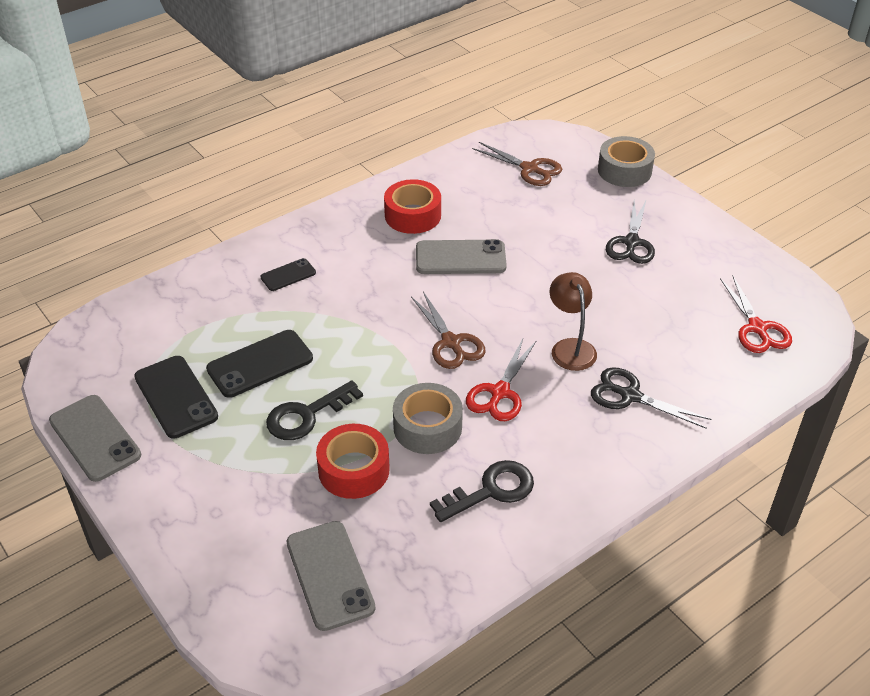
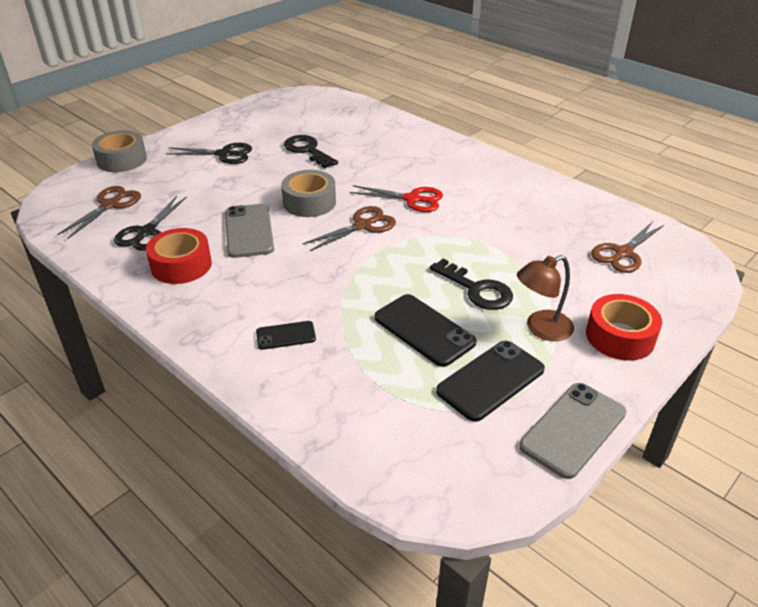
camera: 100 degrees left, 5 degrees down
(288, 275) = (286, 335): black phone -> black phone turned 60 degrees counterclockwise
(330, 575) = (623, 253): grey phone -> brown scissors
(354, 470) = (522, 256): red tape -> red tape (620, 336)
(427, 427) = (462, 227): grey tape -> grey tape (309, 202)
(491, 491) = (508, 196): black key -> black key (307, 150)
(570, 347) = (353, 174): brown lamp -> brown lamp (541, 329)
(630, 396) = (396, 151): black scissors -> black scissors (146, 232)
(757, 328) = (316, 111): red scissors -> none

